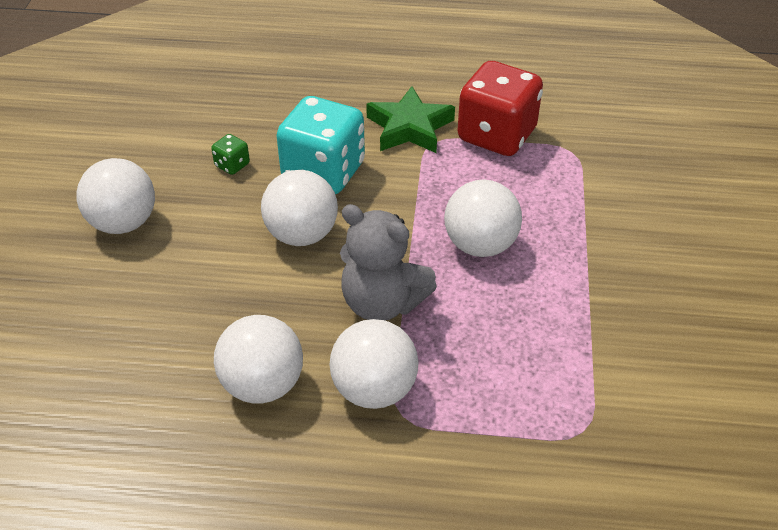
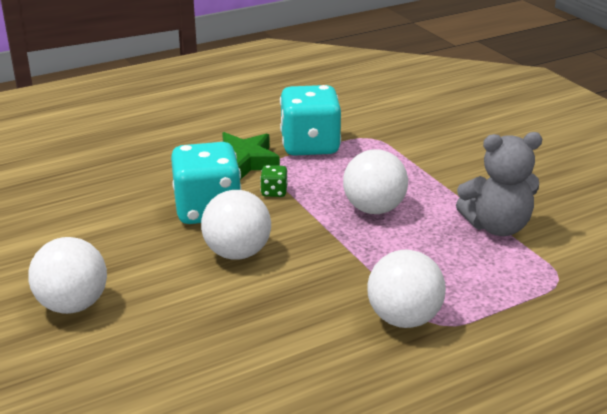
camera: 35 degrees left, 15 degrees down
(232, 165) = (126, 233): green dice -> green dice (274, 192)
(263, 385) = (320, 354): white ball -> none
(382, 303) = (347, 268): grey teddy bear -> grey teddy bear (497, 227)
(496, 135) = (310, 146): red dice -> turquoise dice

